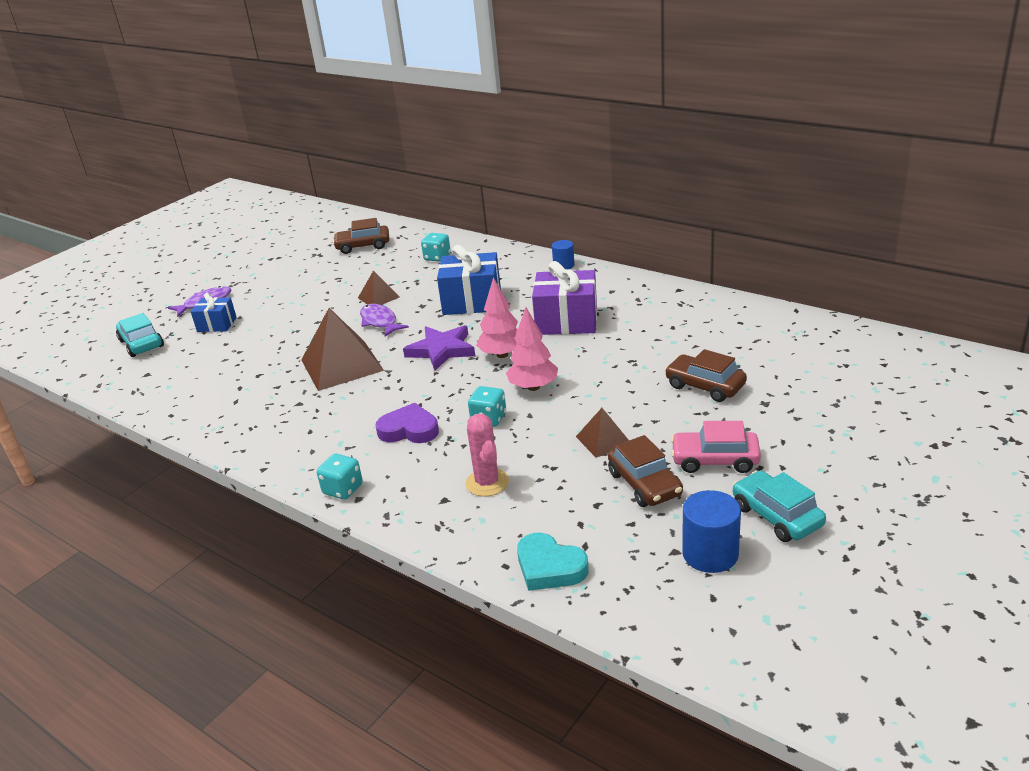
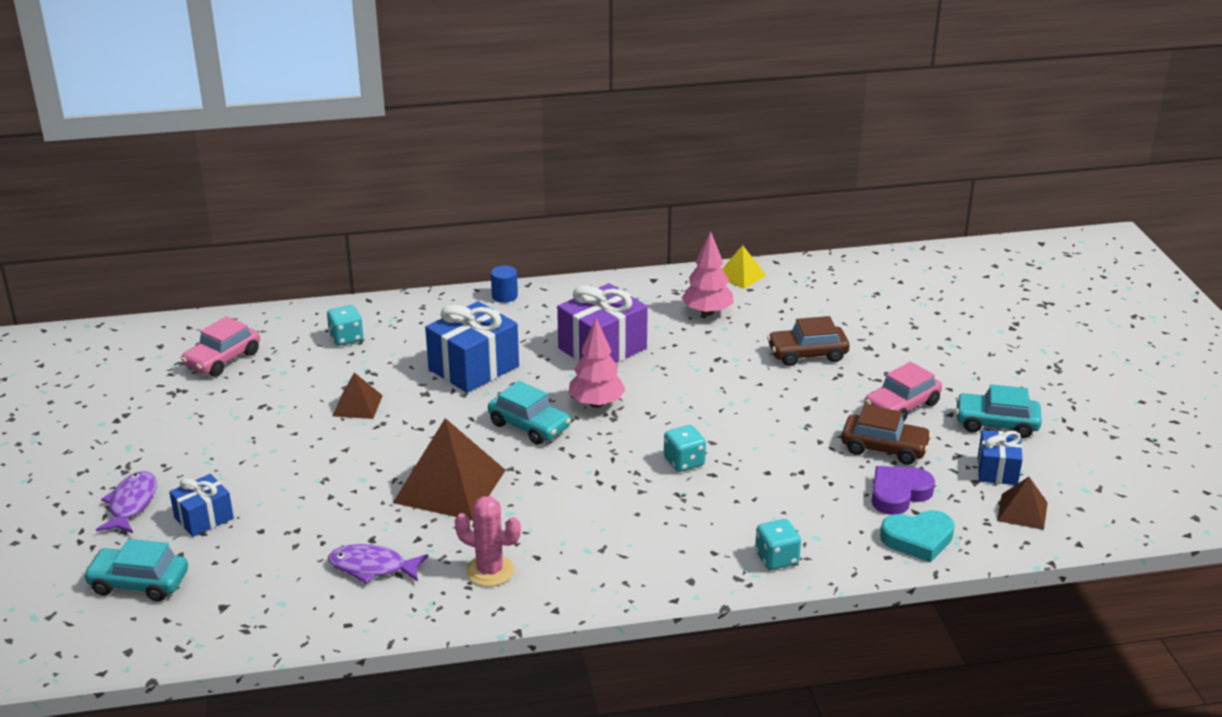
camera: 50 degrees left, 0 degrees up
(343, 489) = (664, 582): turquoise dice -> turquoise dice (776, 558)
(363, 246) = (223, 359): brown car -> pink car
(380, 322) = (409, 428): purple fish -> purple fish (372, 567)
(409, 430) = (631, 506): purple heart -> purple heart (898, 494)
(441, 350) = (529, 426): purple star -> turquoise car
(487, 483) = (772, 510): pink cactus -> pink cactus (490, 571)
(533, 387) = (675, 418): pink tree -> pink tree (707, 312)
(603, 440) = (803, 432): brown pyramid -> brown pyramid (1022, 511)
(710, 554) = (997, 470): blue cylinder -> blue gift
(749, 310) = (740, 275): none -> yellow pyramid

